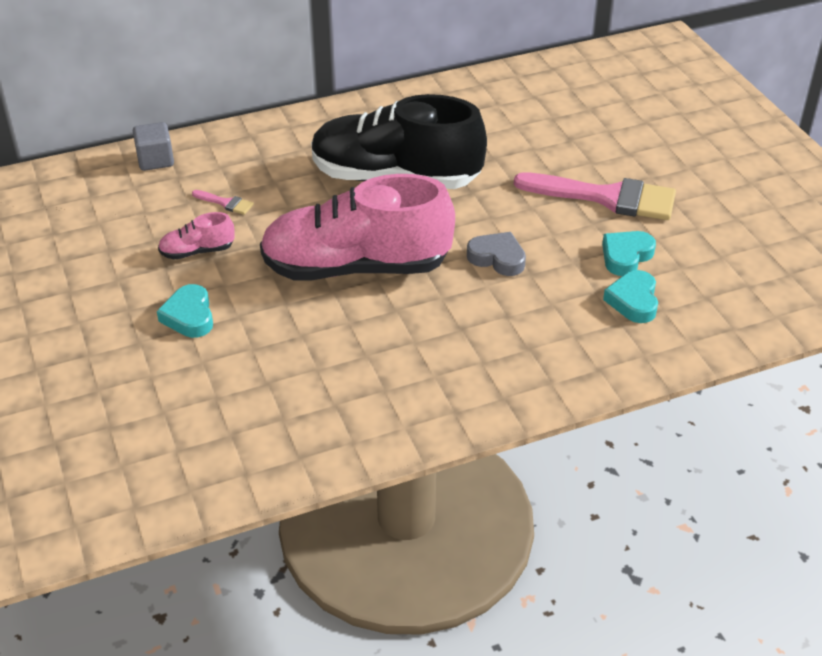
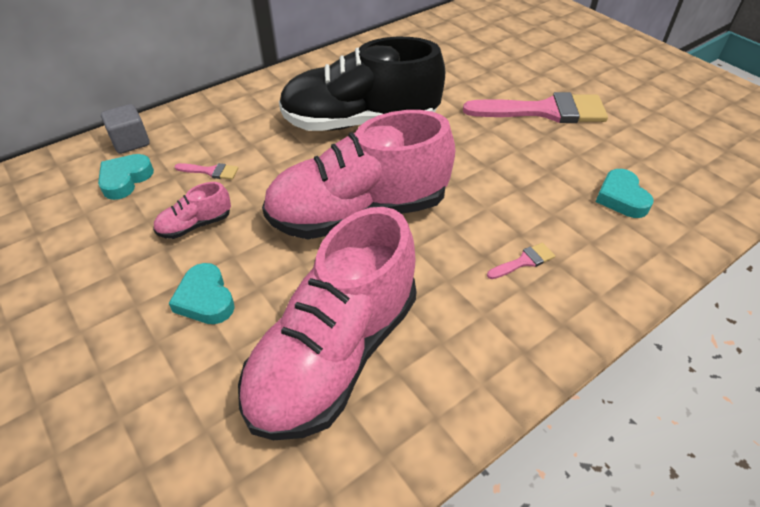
camera: 15 degrees left, 5 degrees up
(287, 380) = (335, 354): none -> pink shoe
(496, 340) = (524, 261): none -> pink brush
(497, 258) = (483, 180): grey heart -> none
(626, 256) = (590, 158): turquoise heart -> turquoise heart (125, 179)

